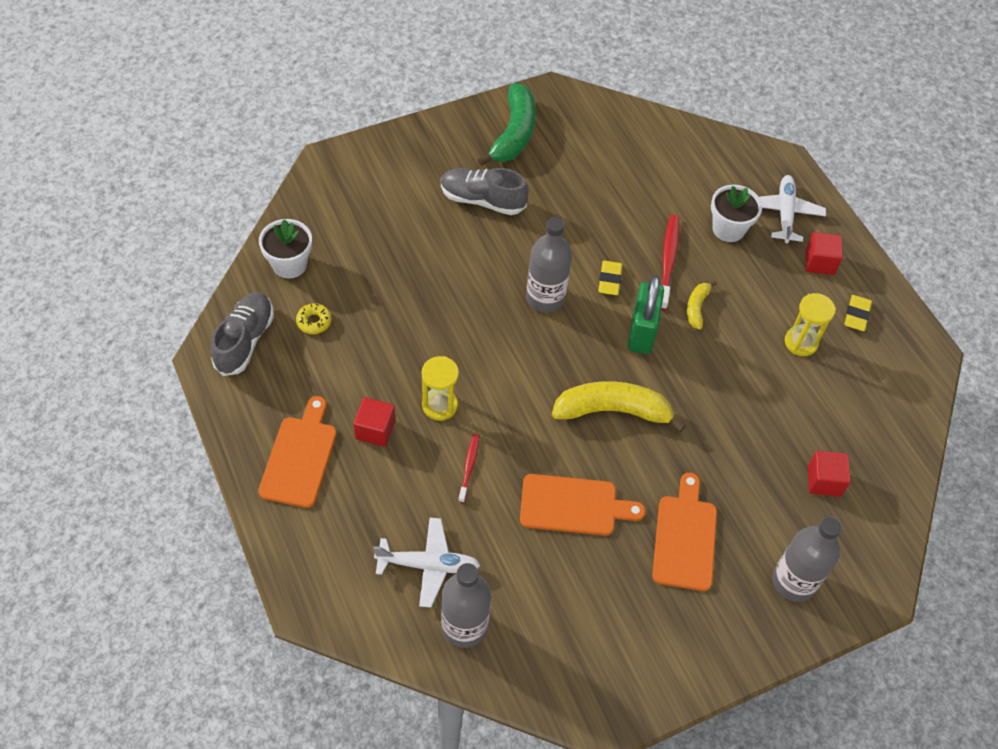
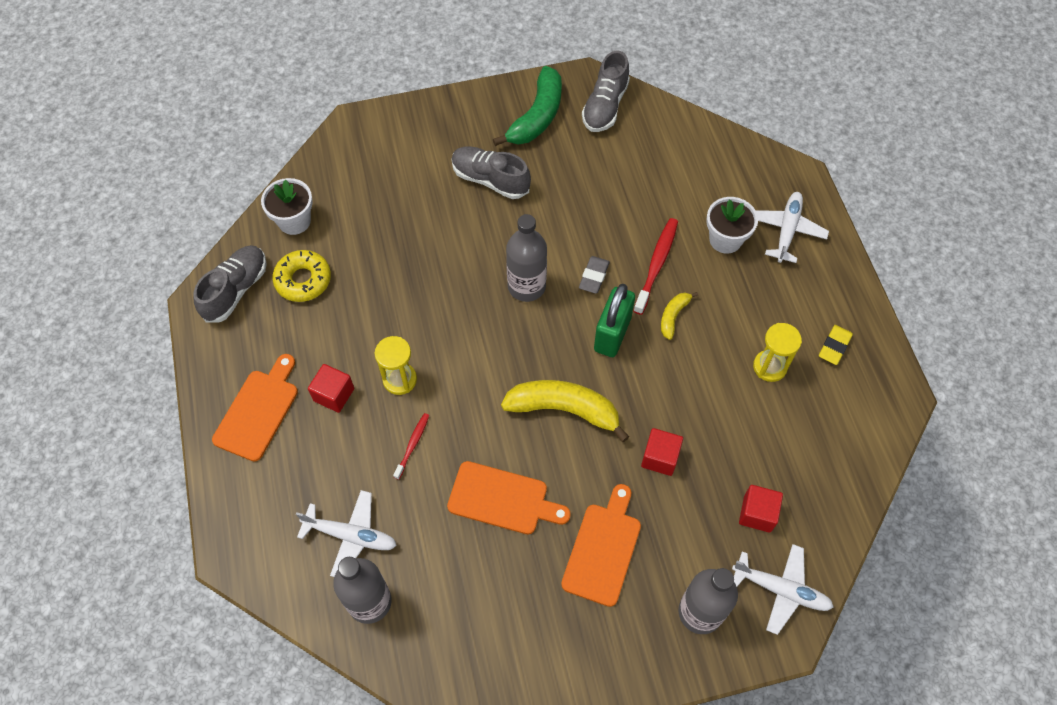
camera: 15 degrees right, 5 degrees up
(314, 321) = (303, 280): yellow donut -> yellow donut, size x1.72
(579, 116) = (605, 106): none -> grey shoe
(609, 280) = (594, 276): yellow eraser -> grey eraser
(819, 262) = (810, 286): red cube -> red cube (660, 457)
(864, 548) = (780, 590): none -> white plane

